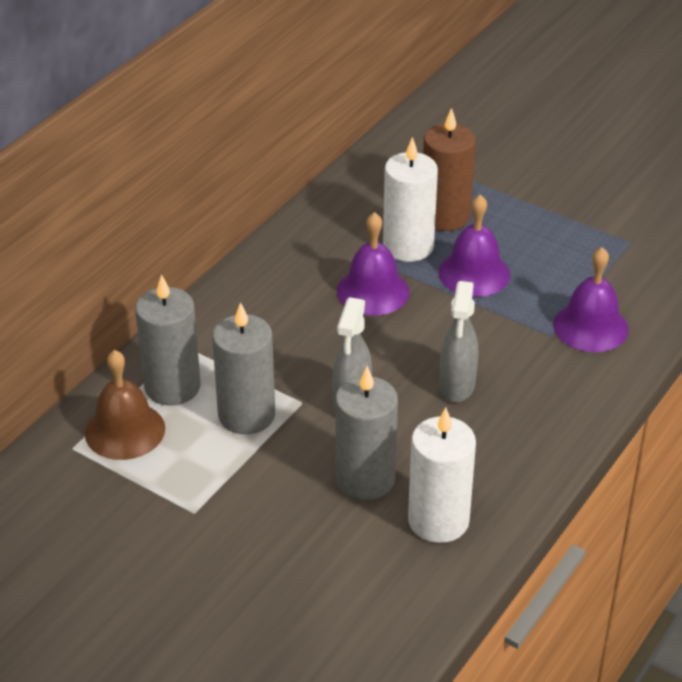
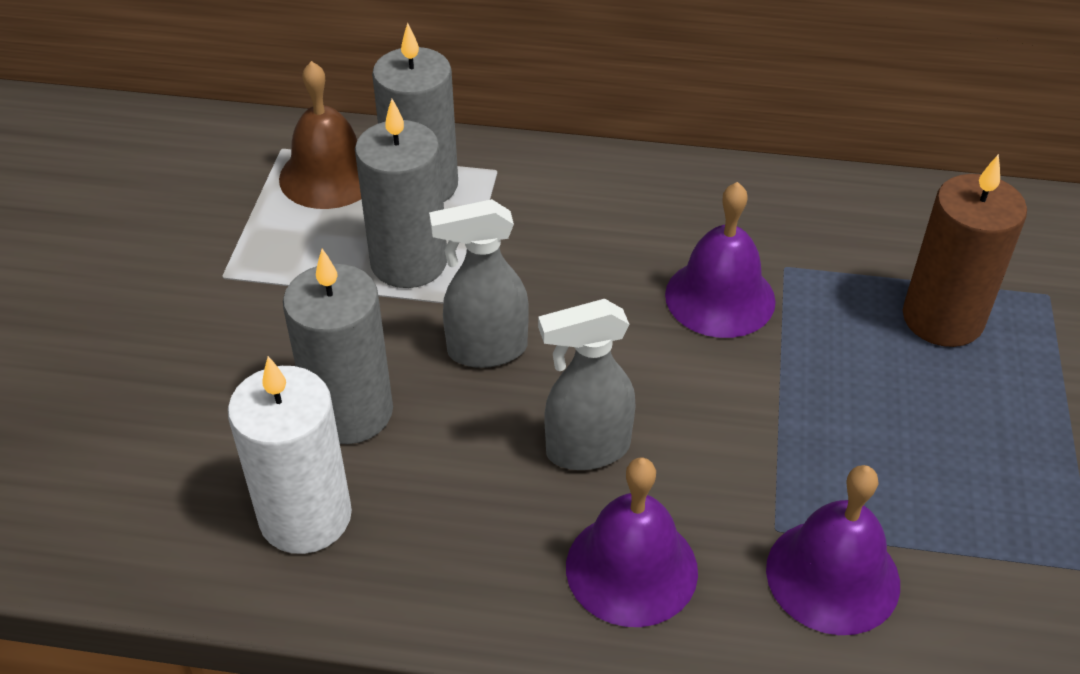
camera: 65 degrees right, 5 degrees up
(408, 246) = (842, 301): white candle -> none
(474, 273) = (844, 391): purple bell -> purple bell (631, 568)

